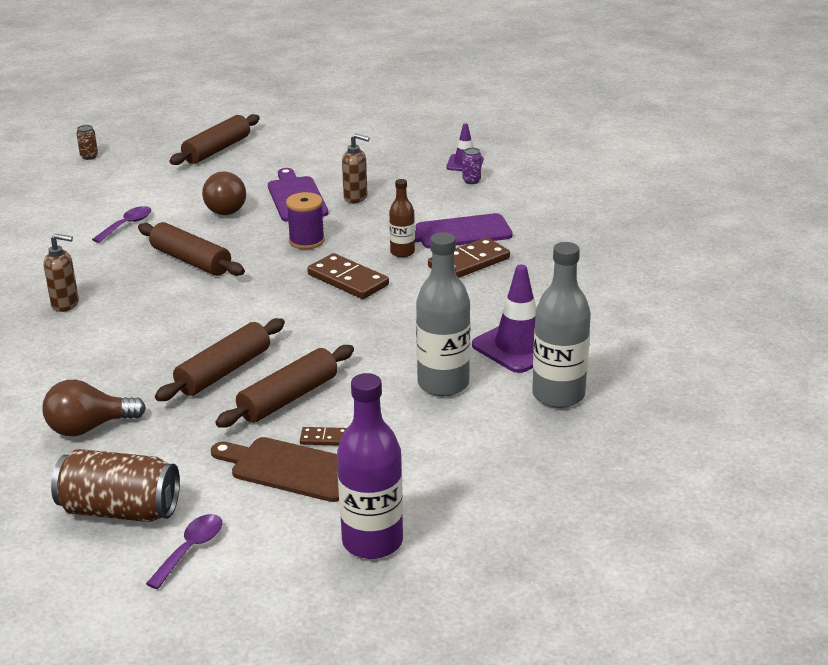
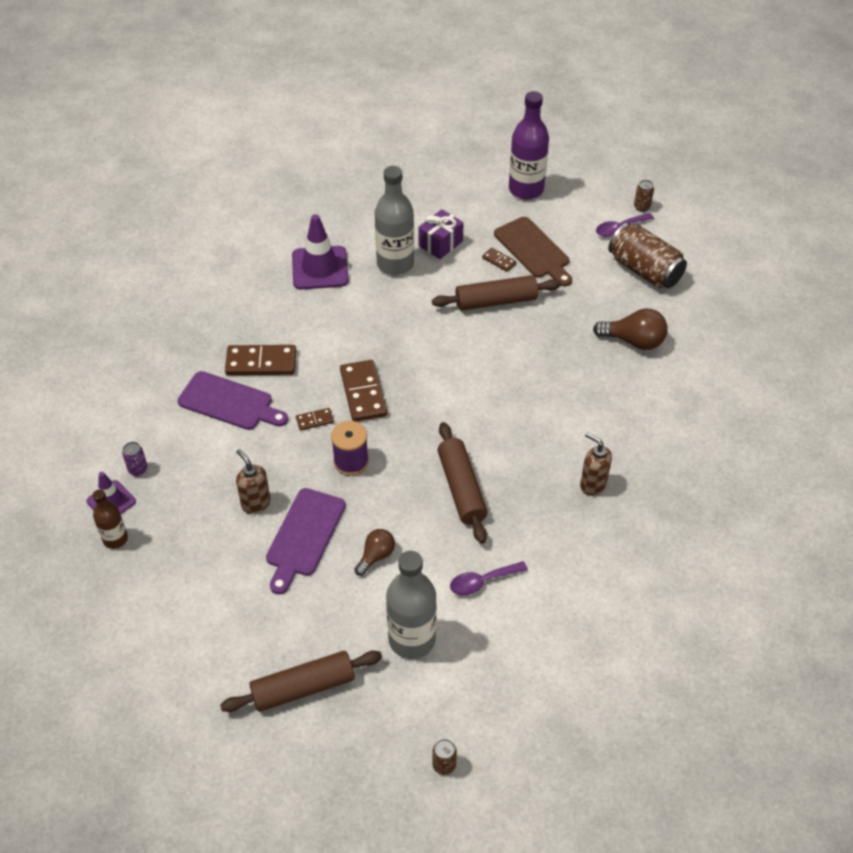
camera: 145 degrees left, 20 degrees up
(176, 598) = (642, 207): none -> brown can
(223, 371) = (520, 345): brown rolling pin -> none
(227, 208) = (376, 556): brown light bulb -> brown light bulb, size x0.63
(369, 250) = (315, 420): none -> brown domino
(402, 252) = (294, 403): brown bottle -> brown bottle (115, 539)
(415, 425) = (440, 243): none -> purple gift
(558, 395) = (341, 222): grey bottle -> grey bottle (412, 639)

